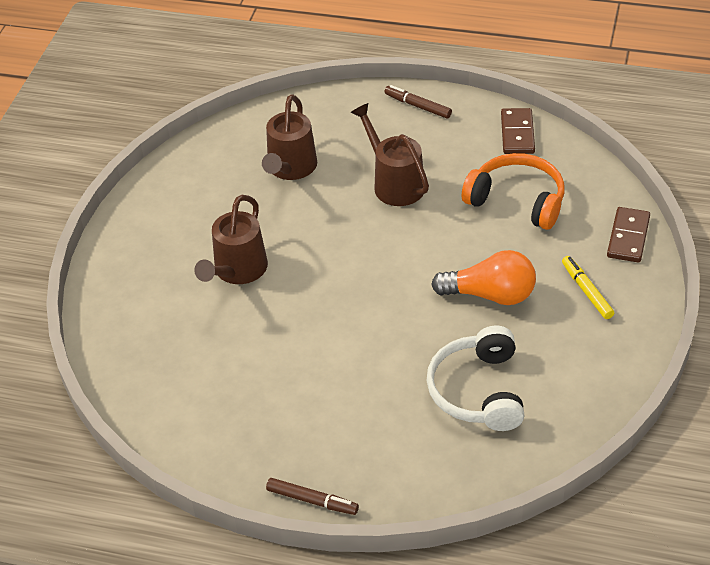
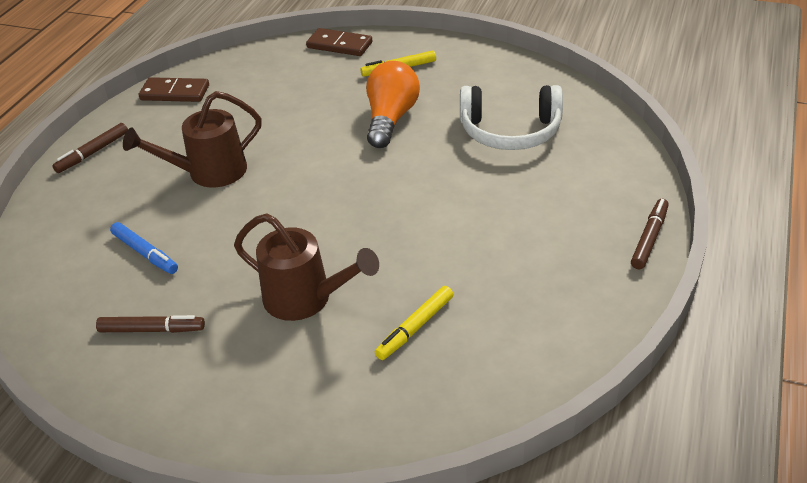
camera: 85 degrees left, 5 degrees down
(204, 340) = (415, 327): none -> yellow marker
(208, 192) = (151, 329): none -> brown marker
(290, 169) = (145, 253): brown watering can -> blue marker
(517, 200) = (270, 98): orange headphones -> none

